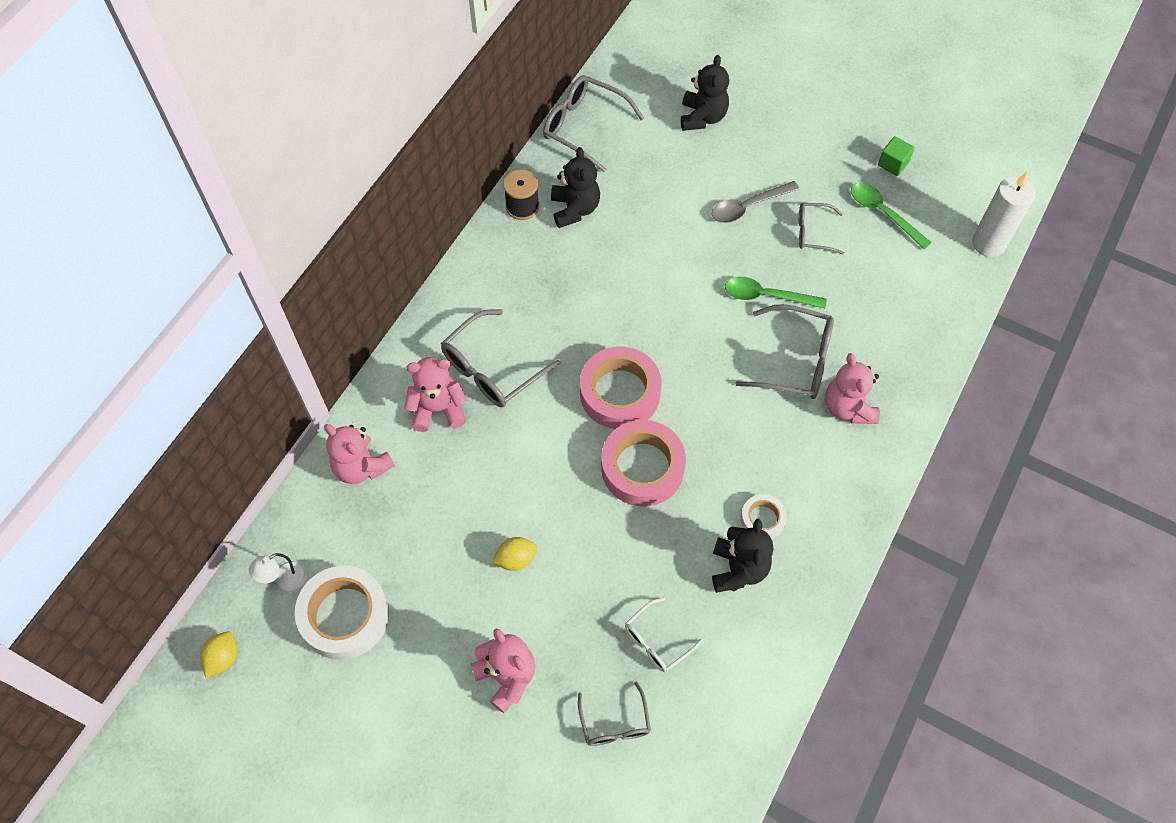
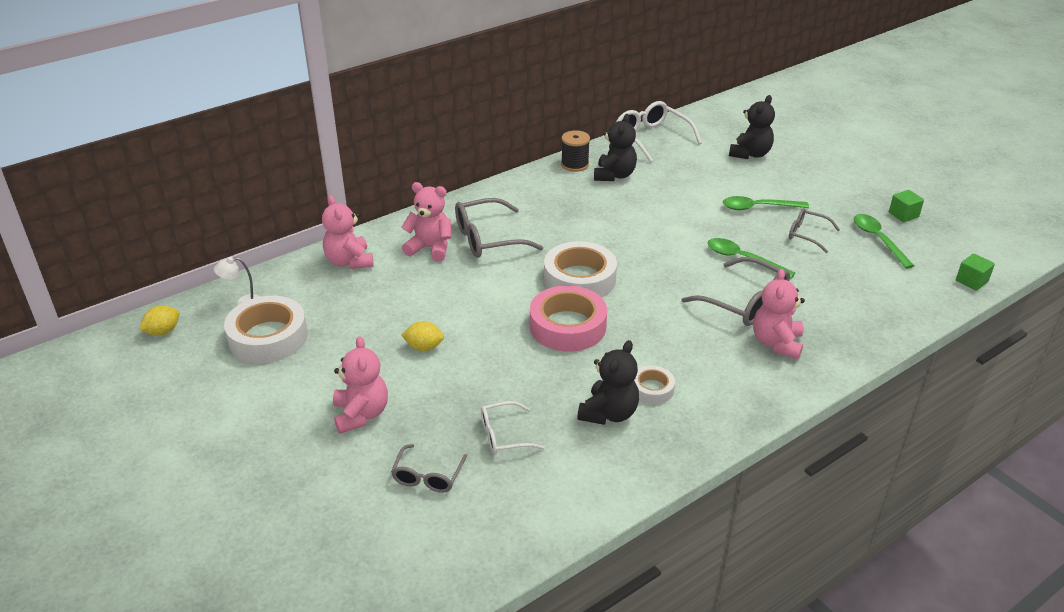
camera: 25 degrees right, 25 degrees down
(584, 127) = (651, 138): grey glasses -> white glasses
(620, 393) = (579, 279): pink tape -> white tape
(748, 206) = (758, 207): grey spoon -> green spoon
(988, 243) = (971, 281): white candle -> green cube

